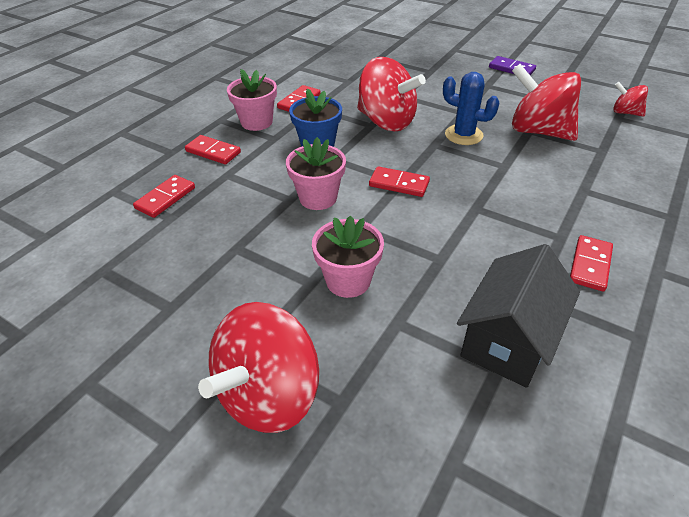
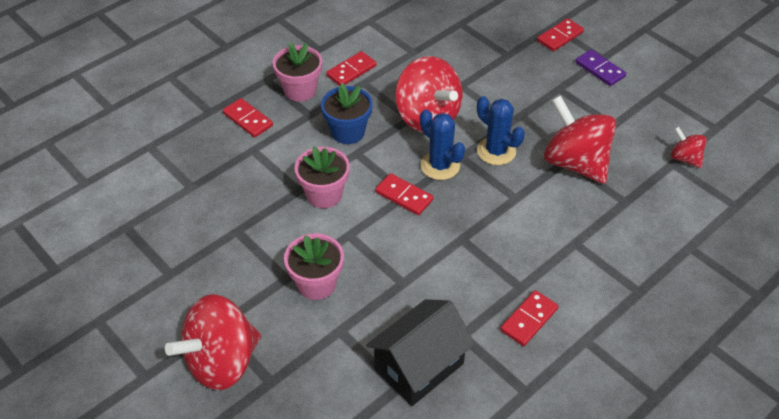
camera: 15 degrees right, 5 degrees up
(165, 198) = (192, 164): red domino -> red domino (560, 37)
(419, 154) = (440, 165): none -> blue cactus

